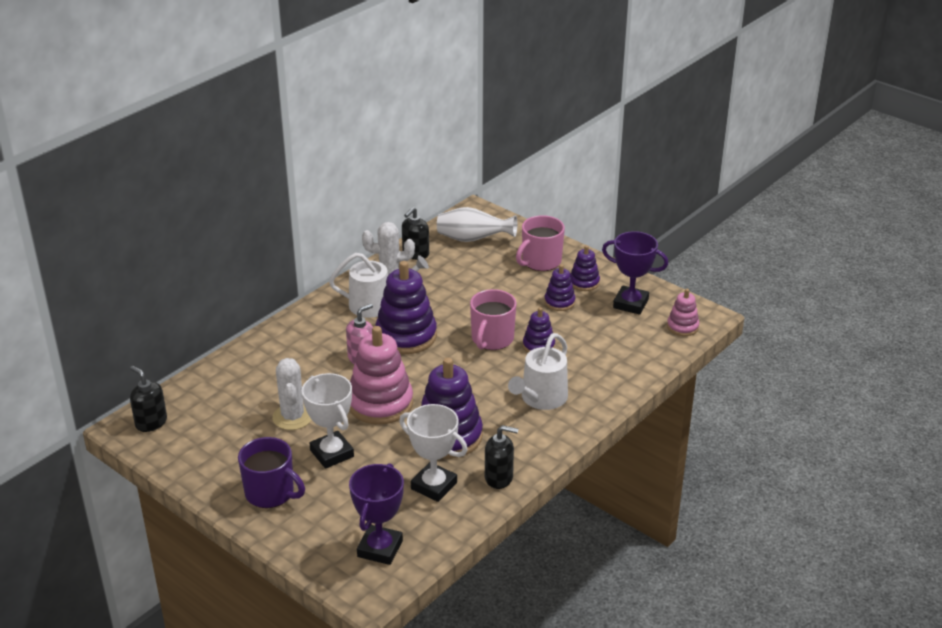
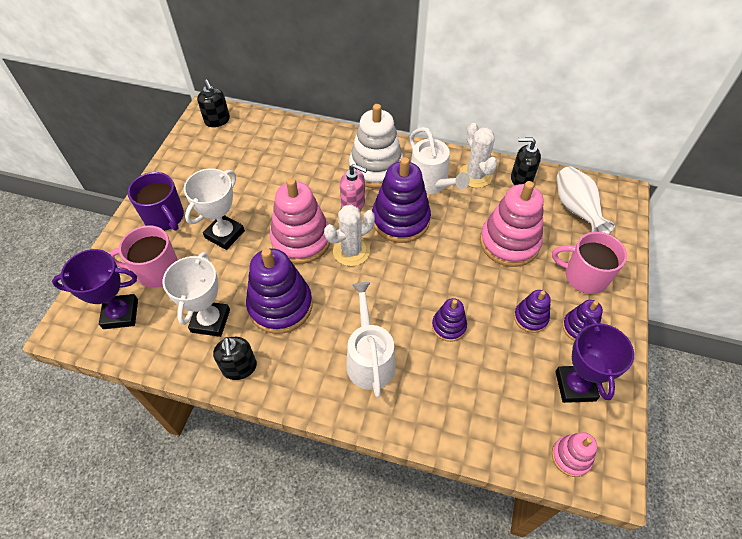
camera: 65 degrees right, 20 degrees up
(151, 422) = (217, 120): black soap dispenser -> black soap dispenser turned 135 degrees clockwise
(271, 493) = (165, 217): purple mug -> purple mug turned 45 degrees counterclockwise
(292, 417) = (258, 192): white cactus -> white cactus (351, 251)
(328, 331) = (376, 168): none -> white stacking toy
(479, 285) = (509, 242): none -> pink stacking toy
(492, 339) = (435, 284): pink mug -> pink mug (156, 270)
(541, 398) = (369, 359): white watering can -> white watering can turned 75 degrees clockwise

